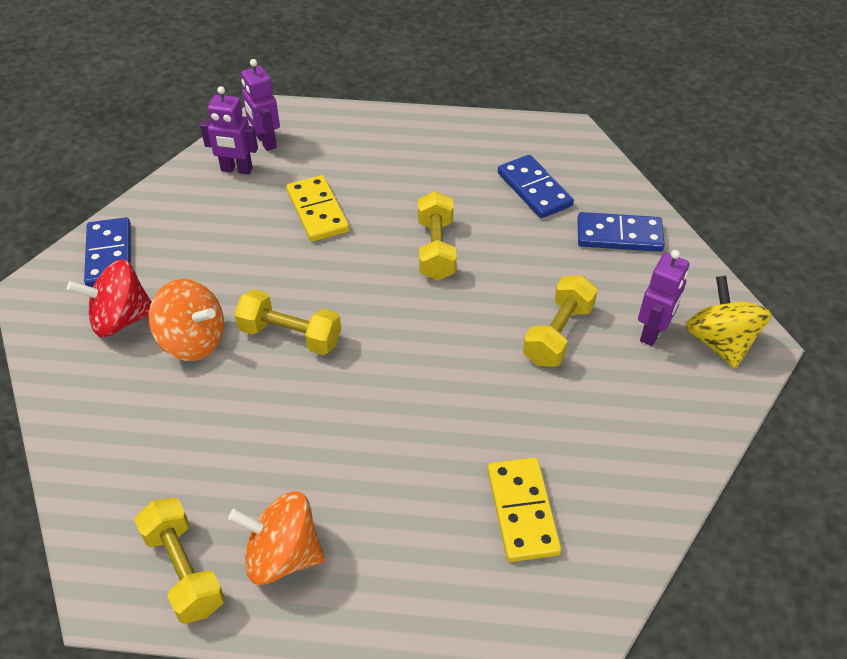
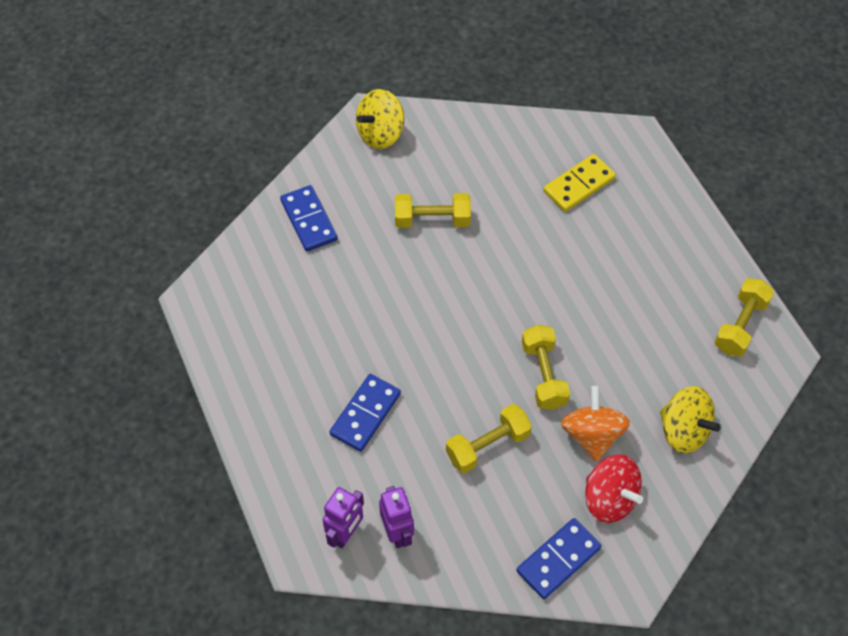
camera: 120 degrees left, 10 degrees up
(122, 422) = (683, 431): none -> yellow spinning top
(283, 555) = (694, 283): orange spinning top -> none
(317, 211) = (409, 434): yellow domino -> none
(436, 249) = (398, 328): yellow dumbbell -> yellow dumbbell (487, 446)
(534, 189) = (287, 294): blue domino -> blue domino (365, 414)
(652, 332) = (395, 170): purple robot -> none

